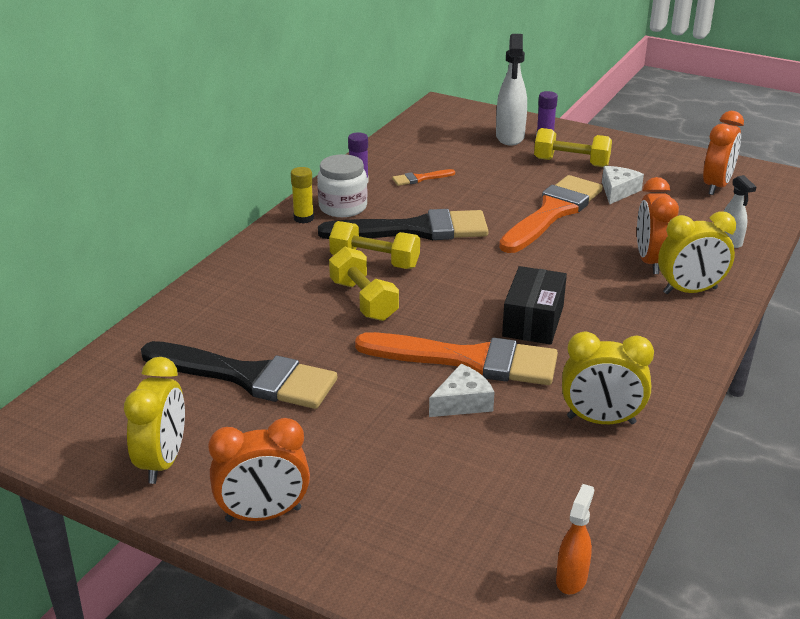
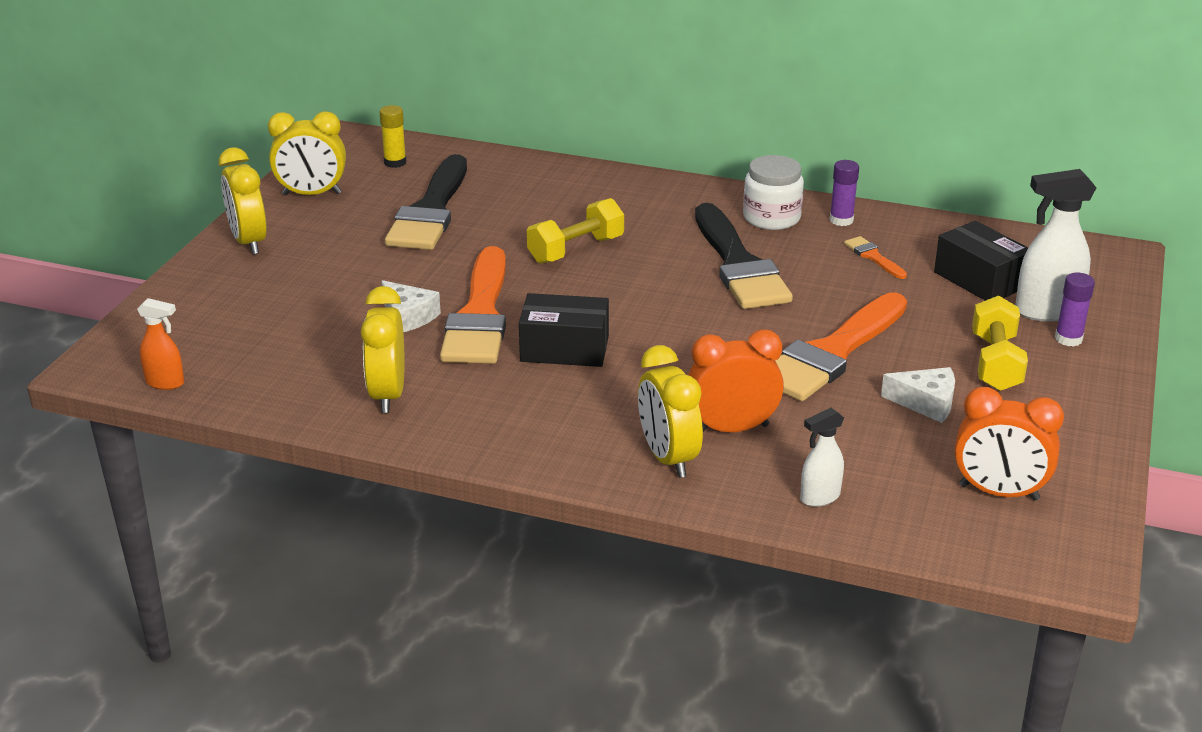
camera: 80 degrees right, 0 degrees up
(263, 515) = (249, 242): orange clock -> yellow clock
(303, 218) = (734, 199): yellow glue stick -> yellow glue stick (395, 162)
(375, 261) = (657, 248): yellow dumbbell -> none
(463, 149) = (980, 280): none -> black box
(553, 212) = (832, 353): orange brush -> orange brush turned 105 degrees clockwise

